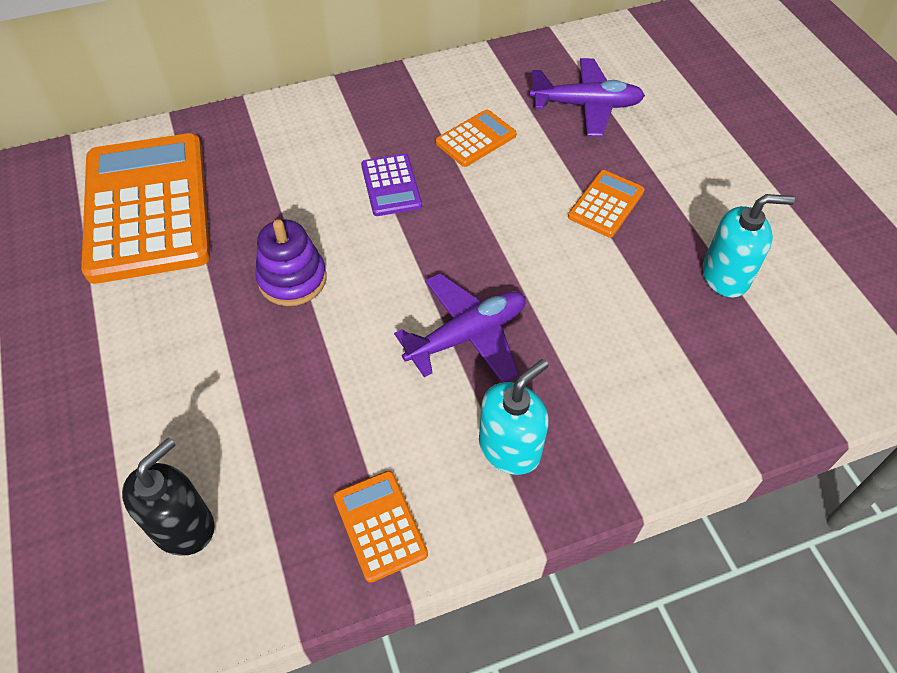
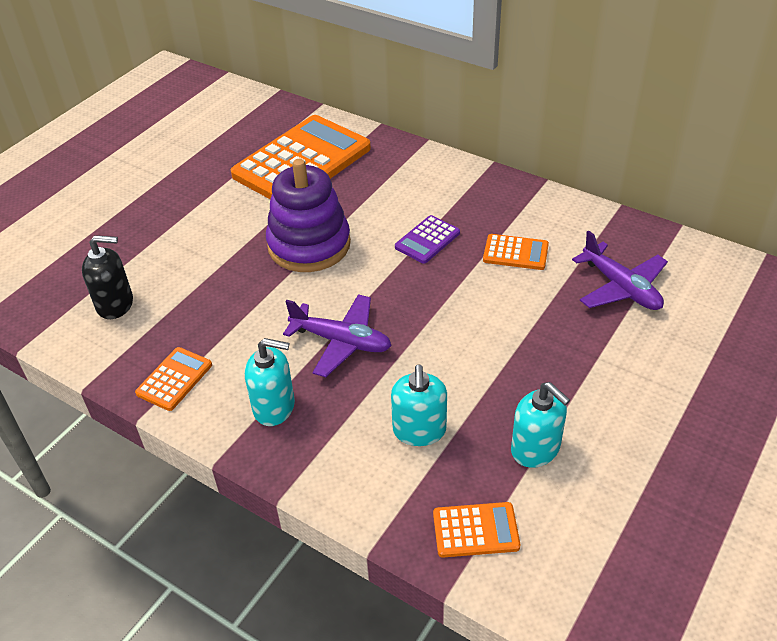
camera: 55 degrees right, 10 degrees down
(292, 279) = (309, 245): purple stacking toy -> purple stacking toy, size x1.64
(606, 204) = (531, 348): orange calculator -> orange calculator (475, 530)
(640, 344) = (419, 431): none -> turquoise soap dispenser

